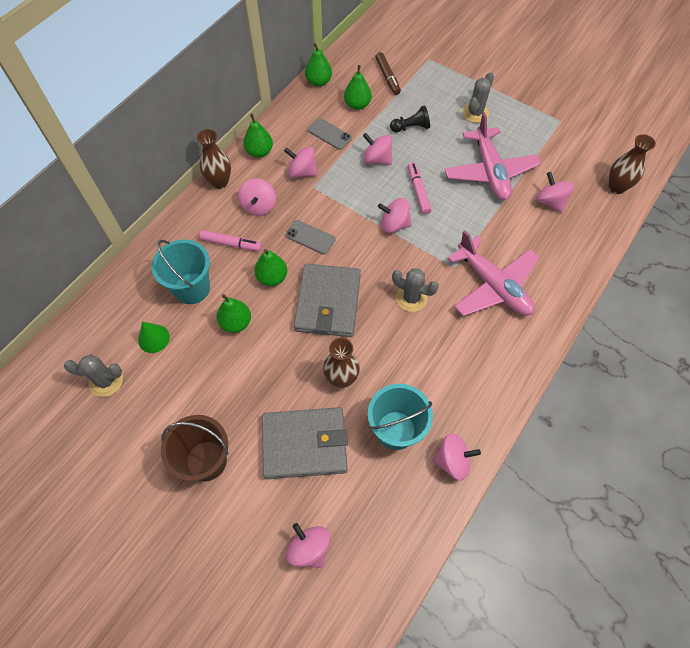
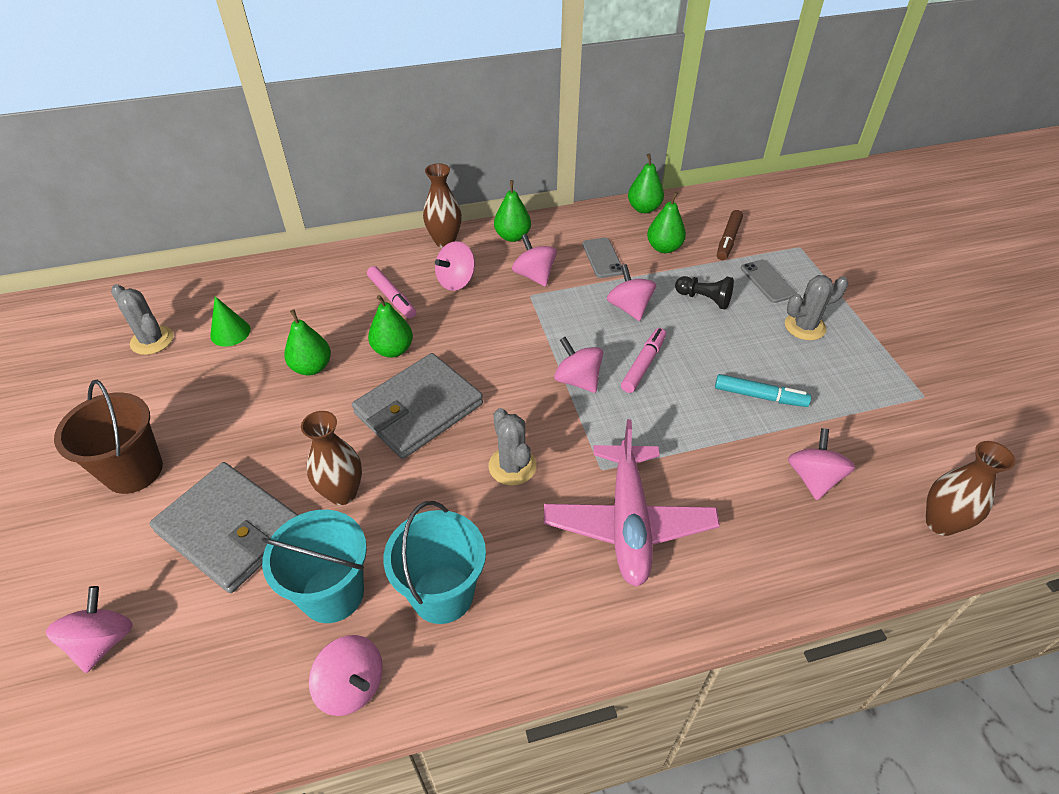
camera: 40 degrees right, 15 degrees down
(192, 288) = (312, 312): turquoise bucket -> turquoise bucket (442, 594)
(310, 237) = (473, 337): grey phone -> grey phone (767, 281)
(490, 171) = (760, 396): pink plane -> turquoise marker

